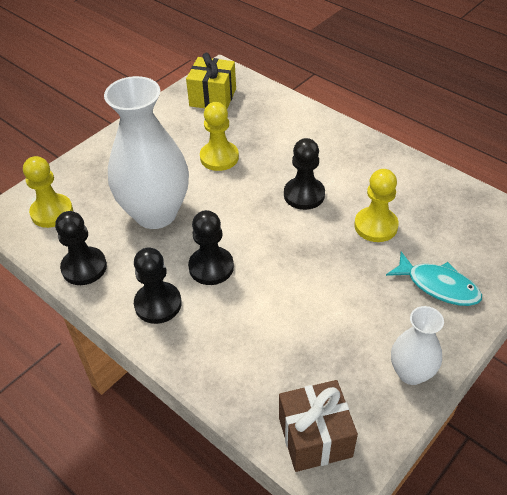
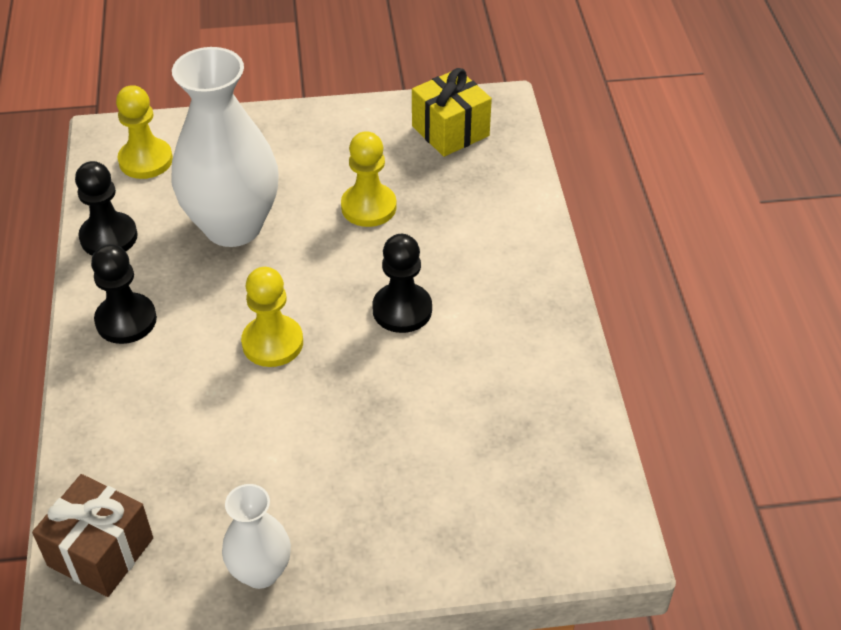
camera: 40 degrees right, 0 degrees up
(211, 267) = (215, 320): black pawn -> none
(376, 226) = (432, 399): yellow pawn -> yellow pawn (272, 343)
(438, 286) = (409, 513): turquoise fish -> none

